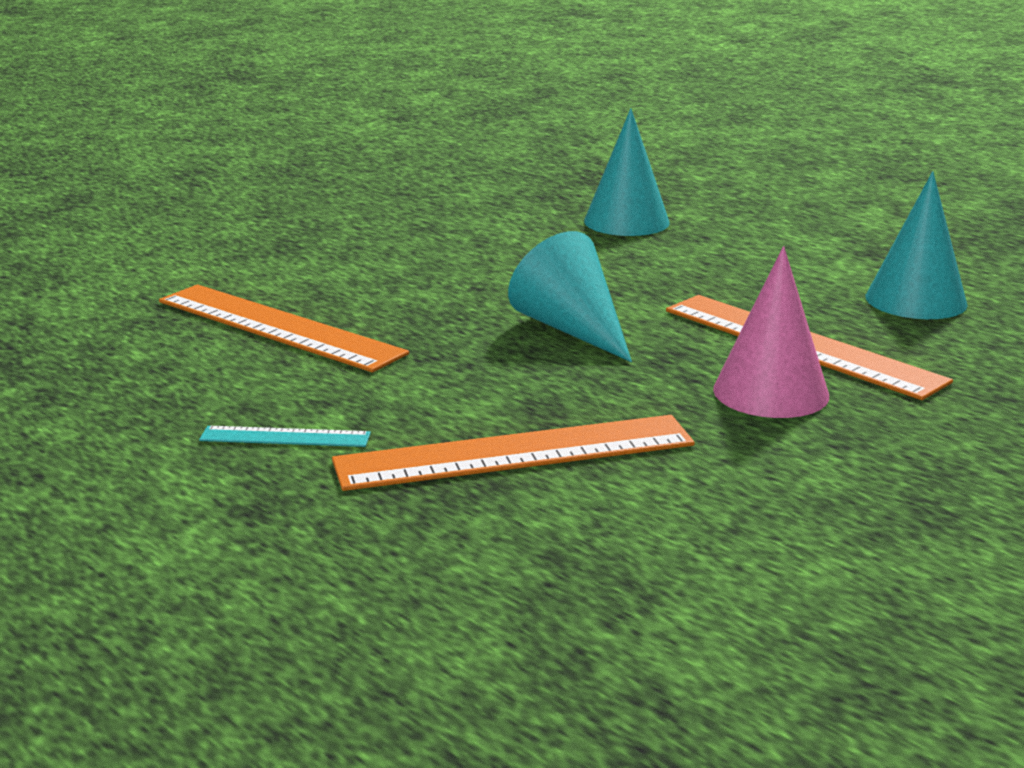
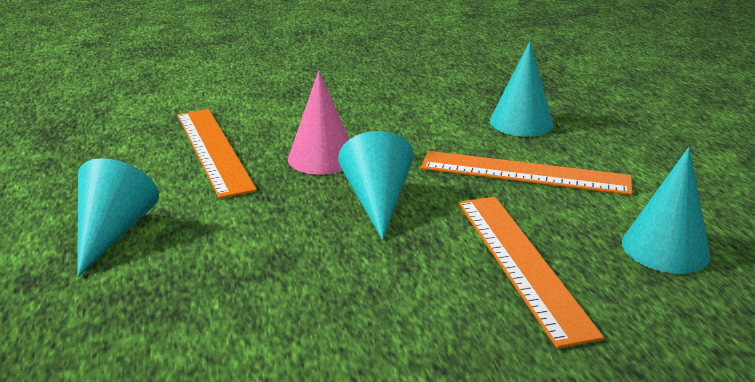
camera: 30 degrees right, 5 degrees up
(285, 437) = (113, 232): turquoise ruler -> turquoise cone
(515, 453) = (217, 291): orange ruler -> orange ruler (524, 173)
(770, 392) = (447, 299): pink cone -> pink cone (322, 158)

